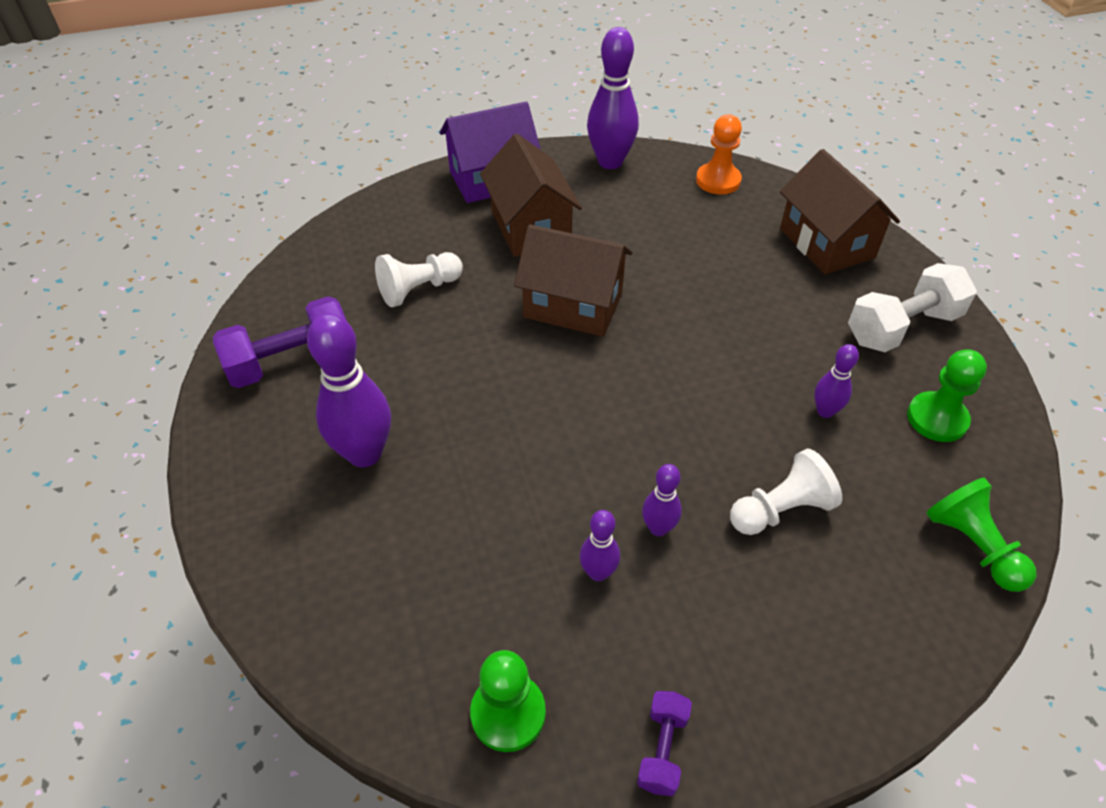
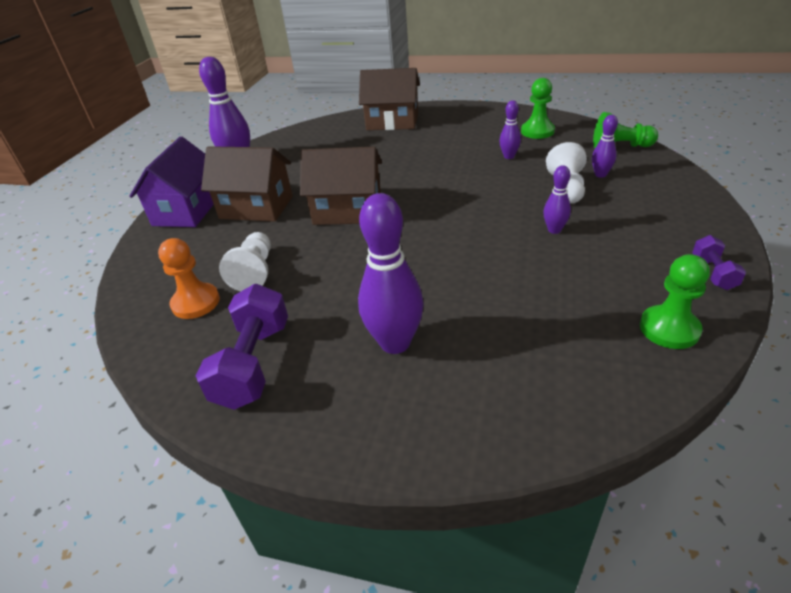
camera: 55 degrees left, 10 degrees down
(573, 305) = (347, 210): brown house -> brown house turned 45 degrees clockwise
(598, 572) = (575, 261): purple bowling pin -> purple bowling pin (600, 174)
(662, 749) = (713, 273): purple dumbbell -> purple dumbbell turned 45 degrees clockwise
(718, 181) = (305, 136): orange pawn -> orange pawn (196, 303)
(902, 327) = (471, 121): white dumbbell -> none

